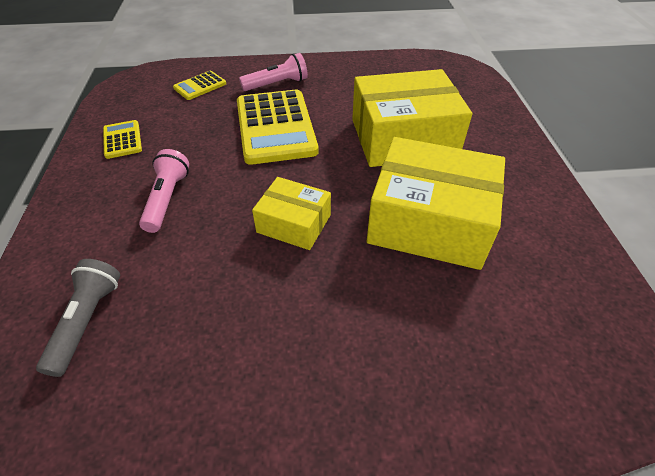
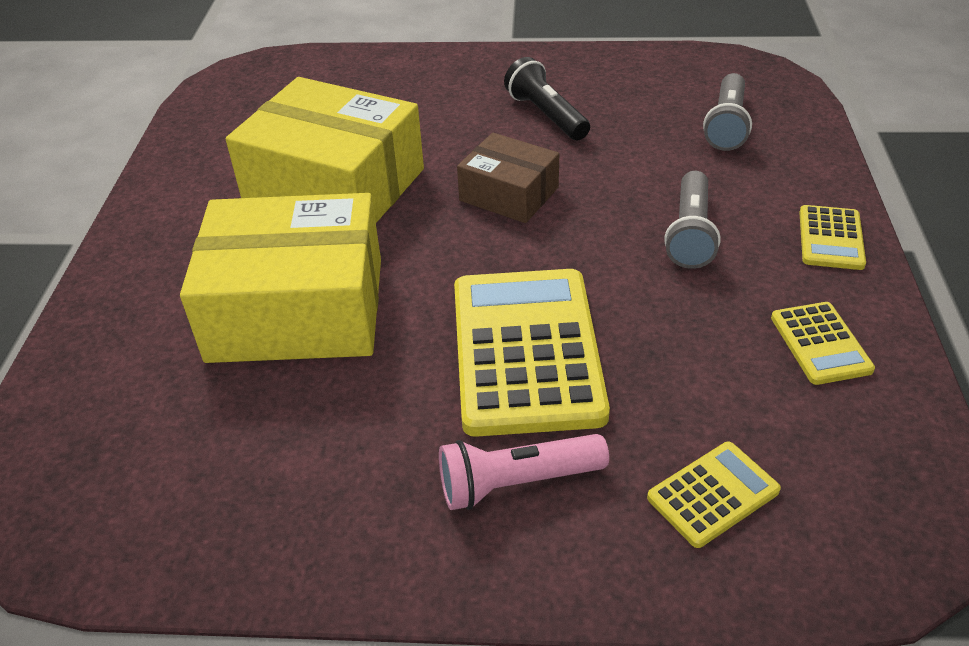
camera: 170 degrees left, 5 degrees down
(73, 202) = (831, 238): none -> yellow calculator
(167, 199) = (690, 233): pink flashlight -> grey flashlight
(265, 324) = (546, 115): none -> black flashlight
(294, 223) = (509, 194): yellow box -> brown box

